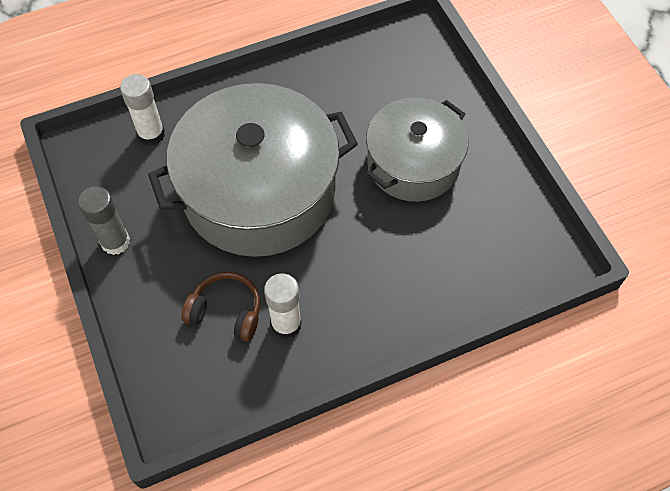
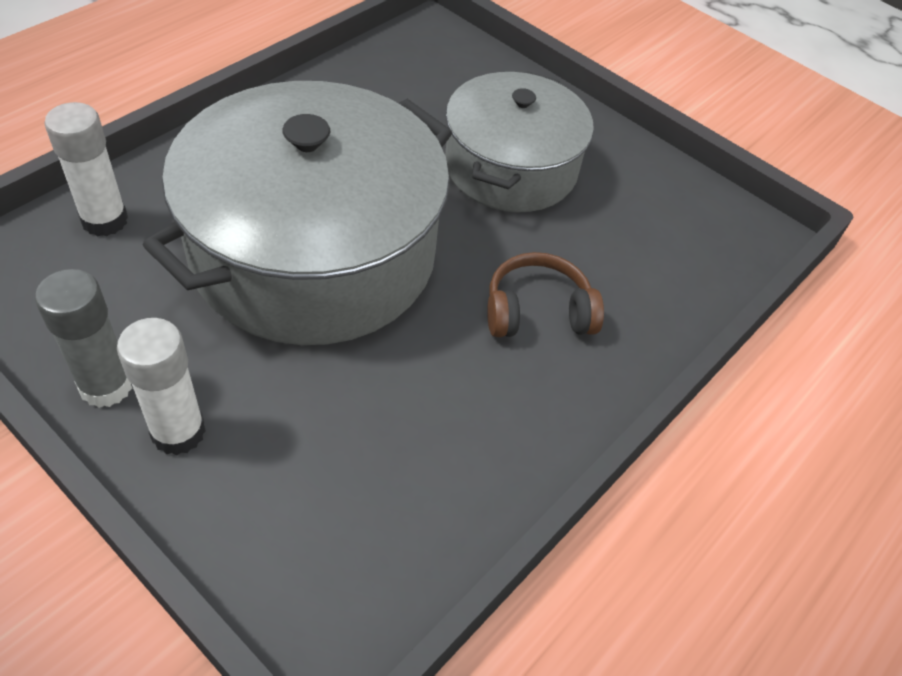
camera: 30 degrees left, 10 degrees down
(226, 311) = (345, 432): brown headphones -> brown headphones (537, 311)
(286, 324) = (449, 420): white glue stick -> white glue stick (178, 432)

